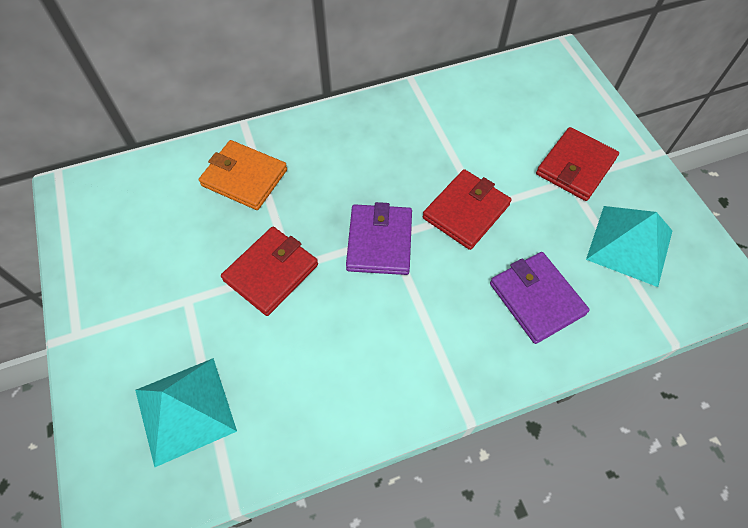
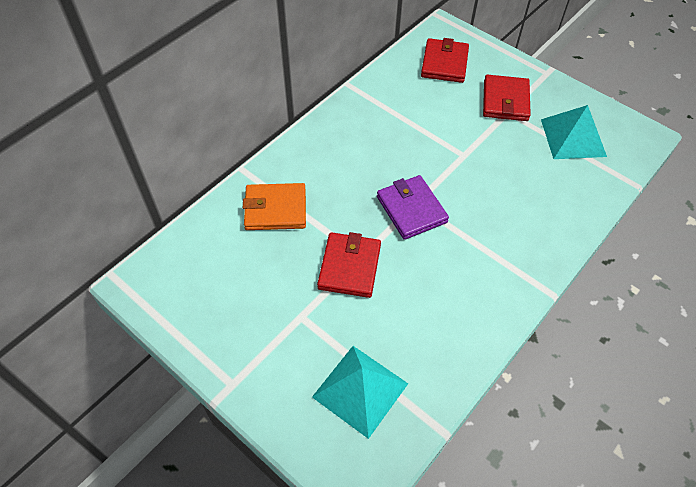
camera: 30 degrees left, 5 degrees down
(466, 211) = (455, 162): red wallet -> red wallet (444, 63)
(536, 299) = (540, 198): purple wallet -> none

